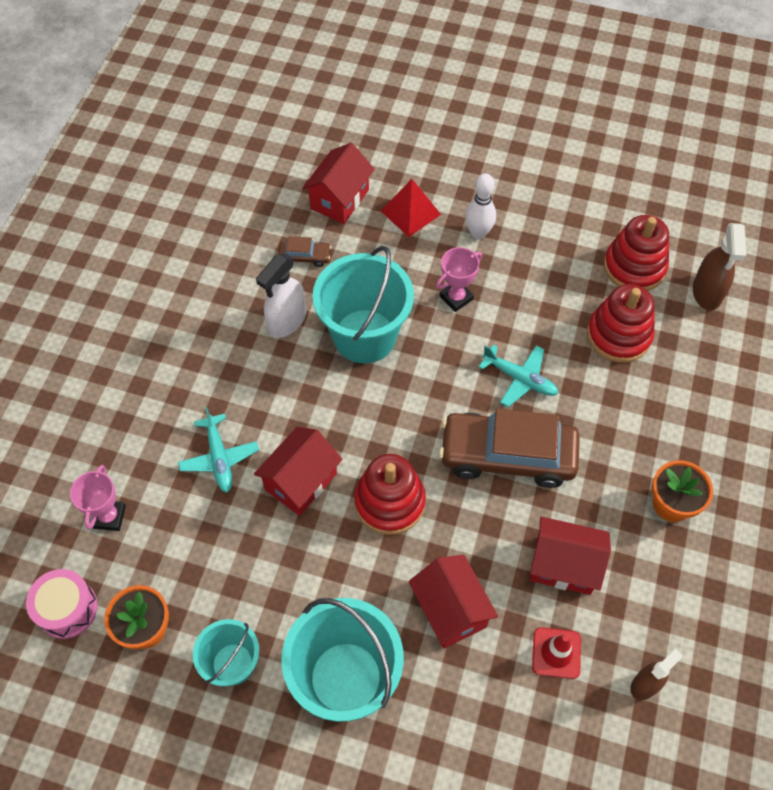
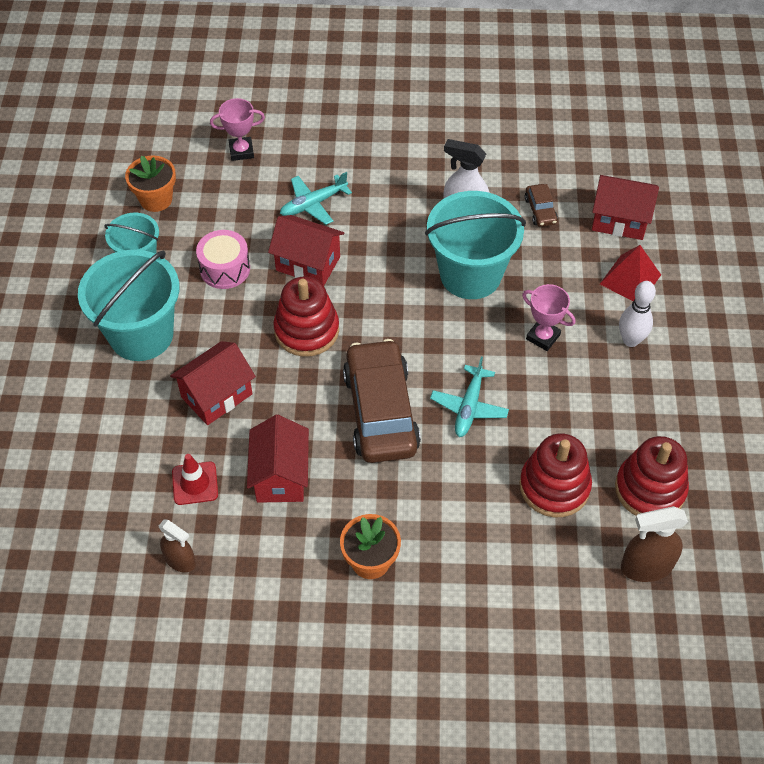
camera: 75 degrees right, 5 degrees down
(67, 609) = (161, 150): pink drum -> pink drum (225, 269)

